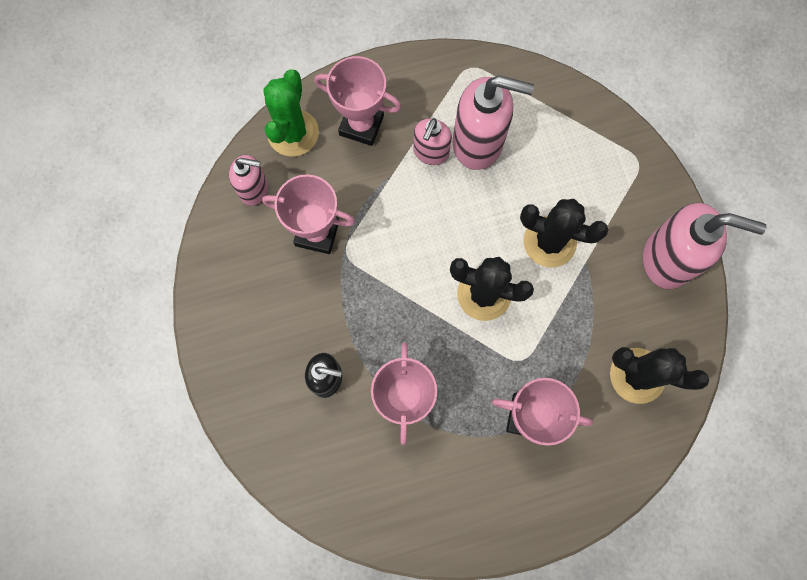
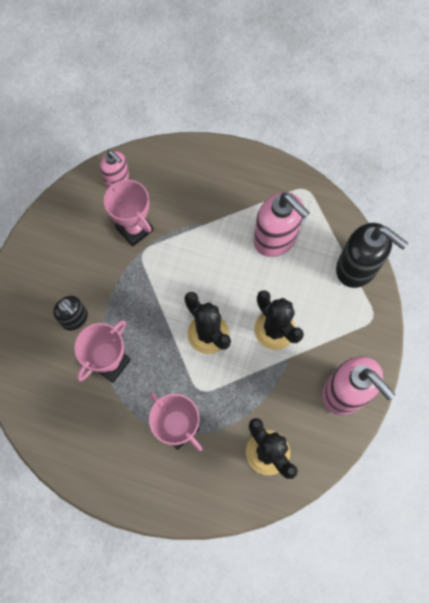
camera: 35 degrees right, 5 degrees down
(293, 133) = (165, 160): green cactus -> none
(361, 125) = (210, 182): pink trophy -> none
(430, 152) = (241, 225): pink soap dispenser -> none
(584, 119) = (357, 268): none -> black soap dispenser

